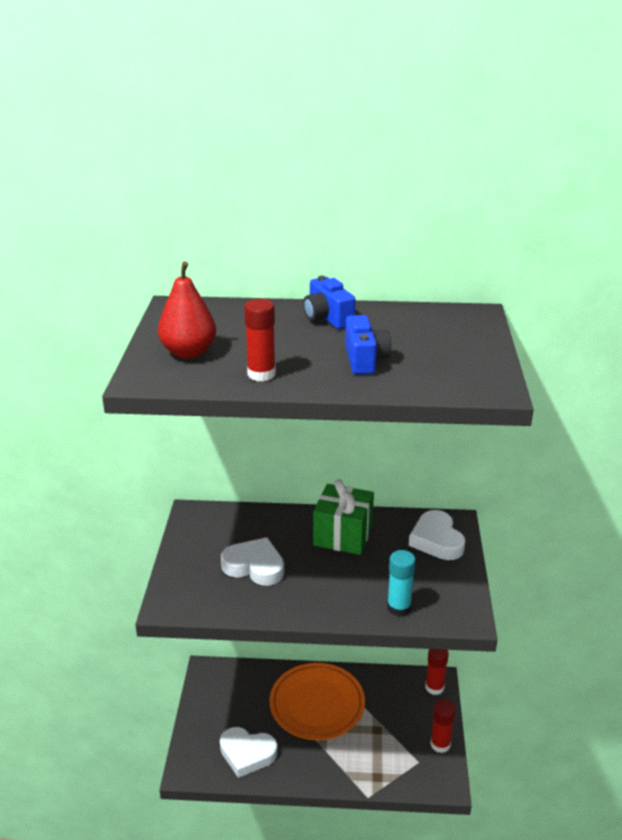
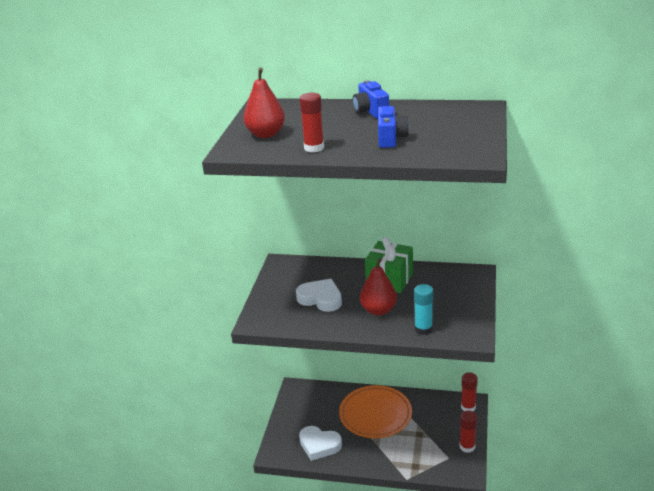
camera: 10 degrees right, 0 degrees up
(335, 581) = (378, 310): none -> red pear
(436, 540) = (460, 284): white heart -> none

